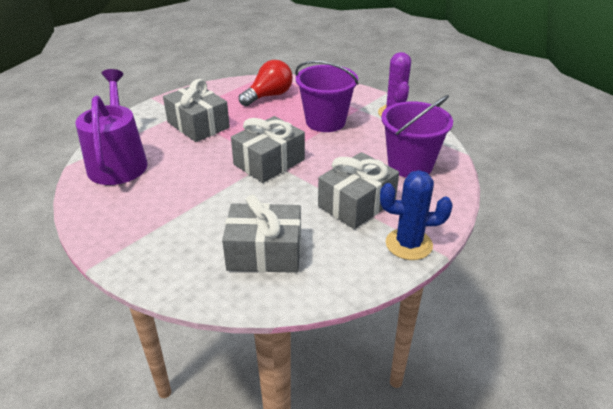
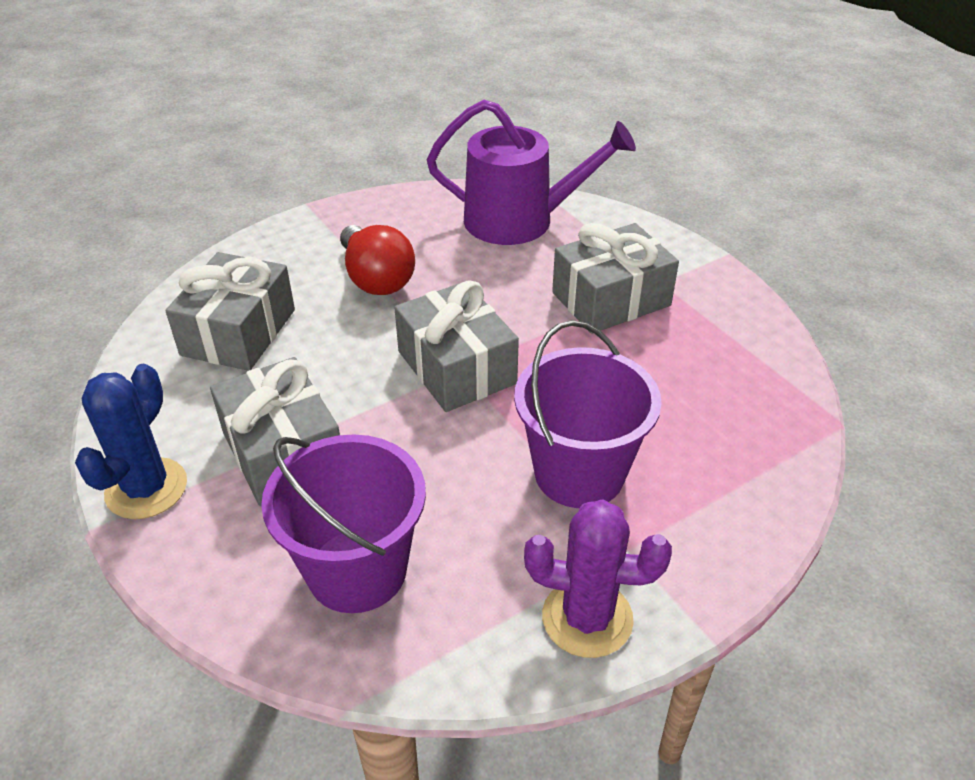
camera: 105 degrees right, 5 degrees up
(269, 96) = (716, 404): red light bulb -> red light bulb (376, 279)

